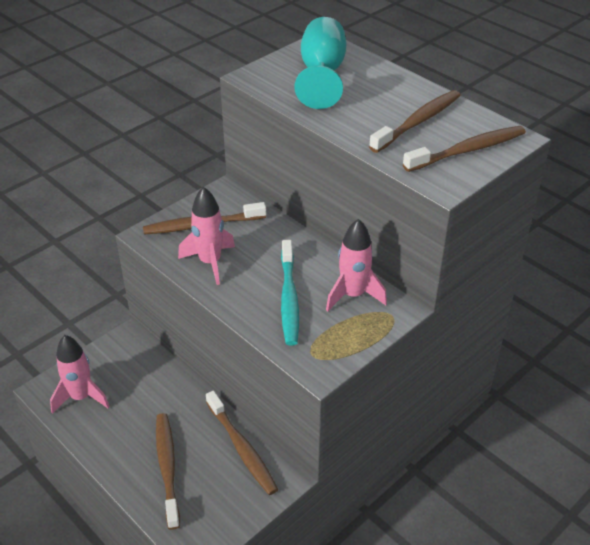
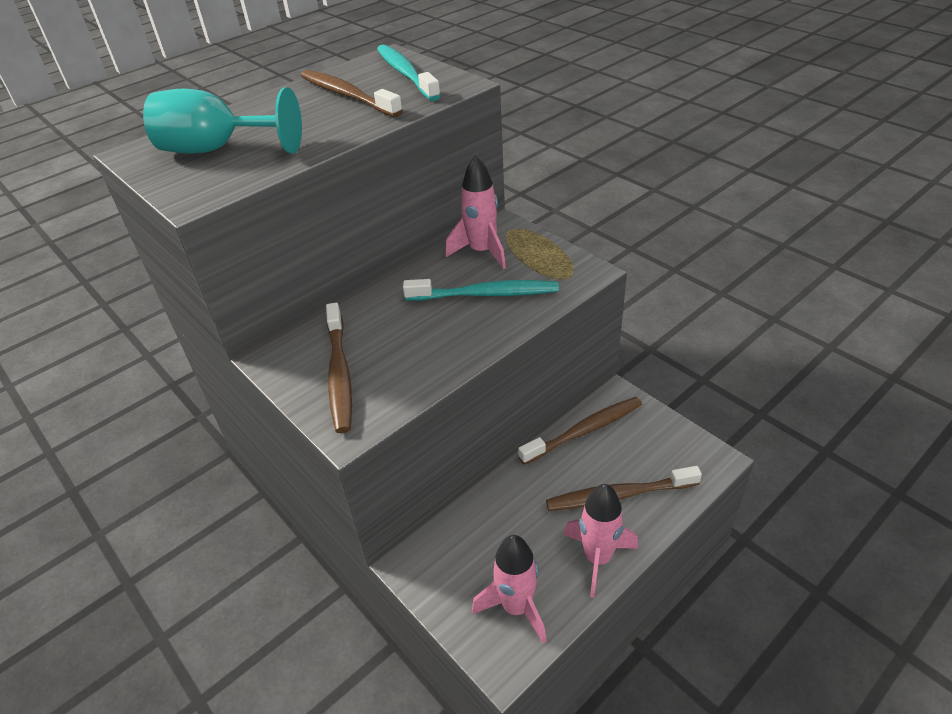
camera: 85 degrees left, 0 degrees up
(210, 262) = (417, 360): pink rocket -> pink rocket (597, 558)
(467, 150) = (406, 74): brown toothbrush -> turquoise toothbrush

